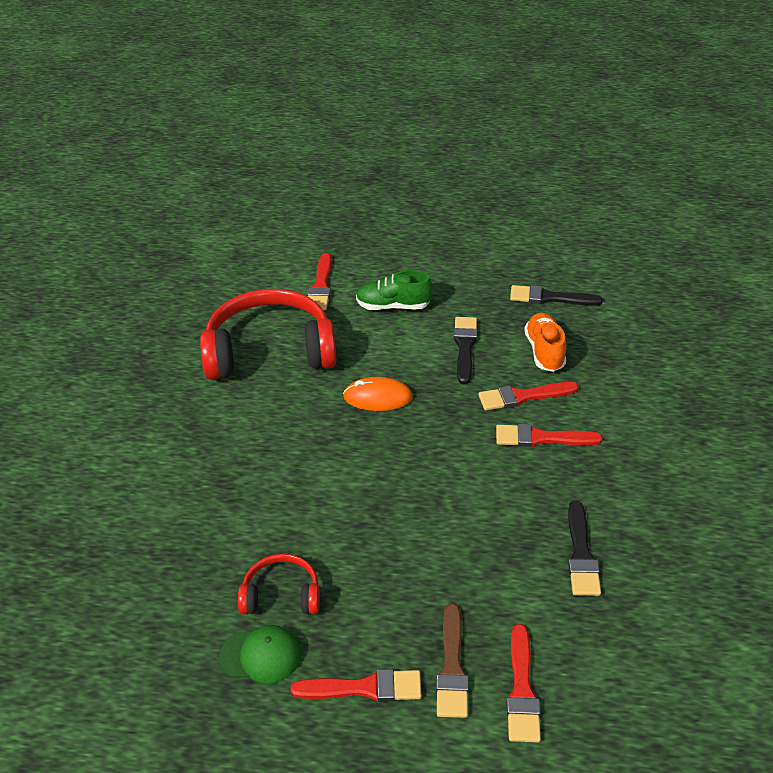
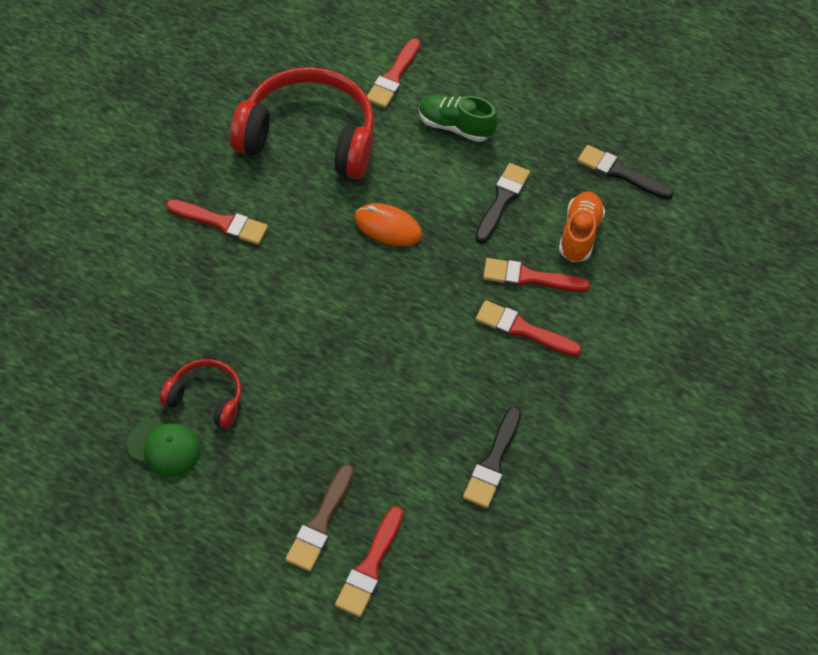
camera: 15 degrees right, 15 degrees up
(364, 688) = (237, 511): red brush -> red brush (221, 223)

